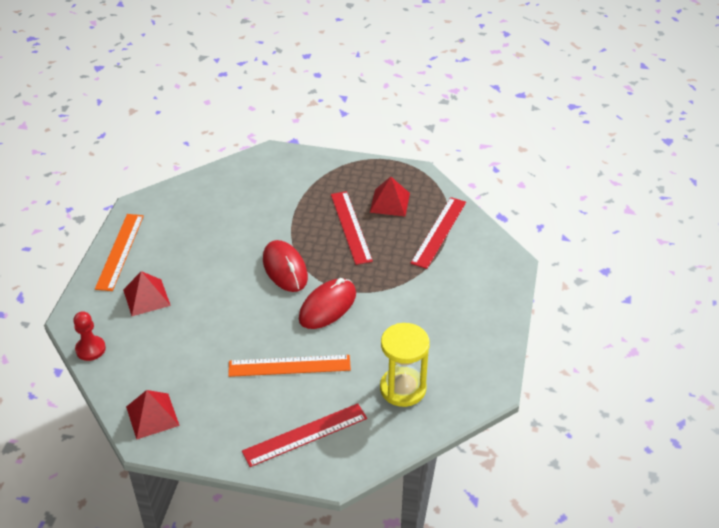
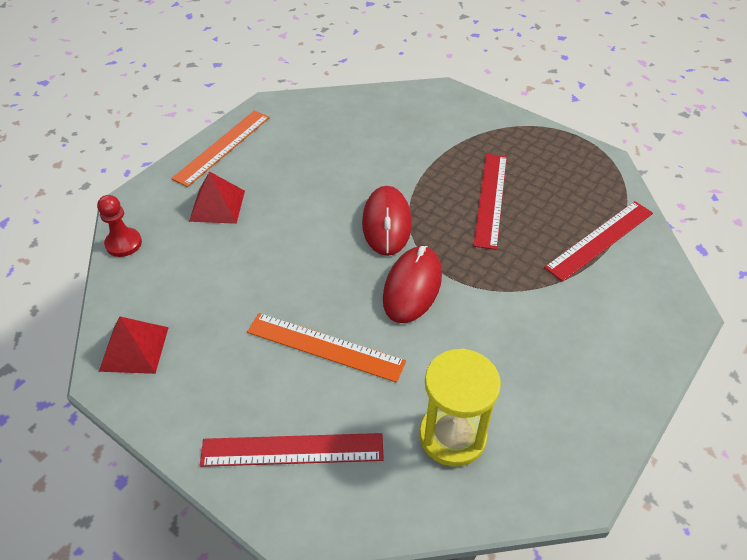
camera: 25 degrees right, 5 degrees up
(327, 306) = (412, 287): red mouse -> red mouse turned 45 degrees counterclockwise
(390, 202) = (553, 185): red pyramid -> none

